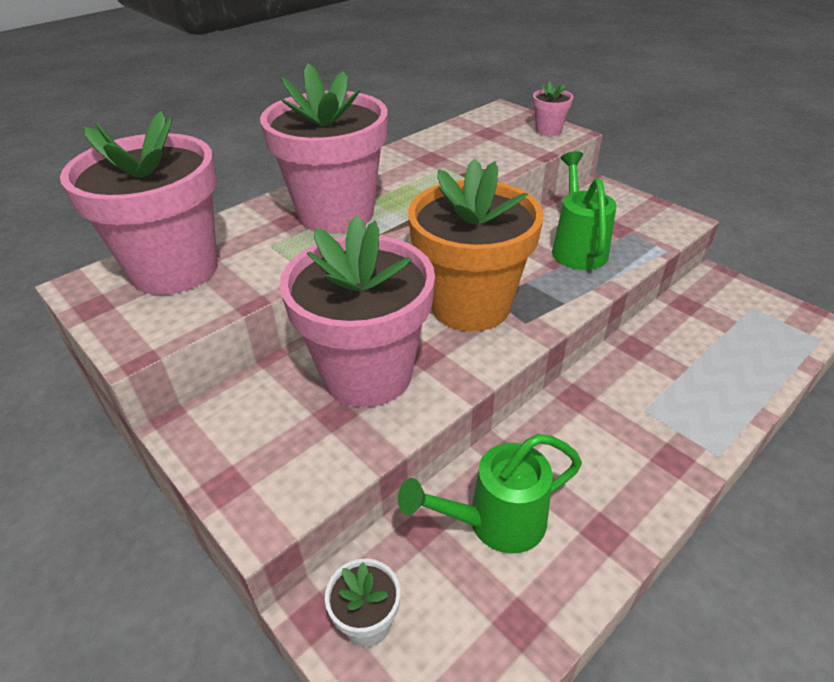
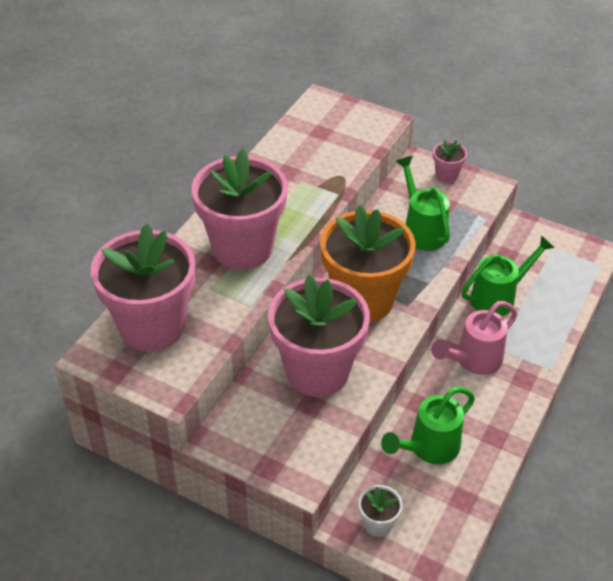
camera: 20 degrees left, 5 degrees up
(548, 130) = (369, 120): pink flower pot -> pink flower pot (446, 175)
(604, 417) = (474, 360): none -> pink watering can
(661, 348) = (498, 297): none -> green watering can

